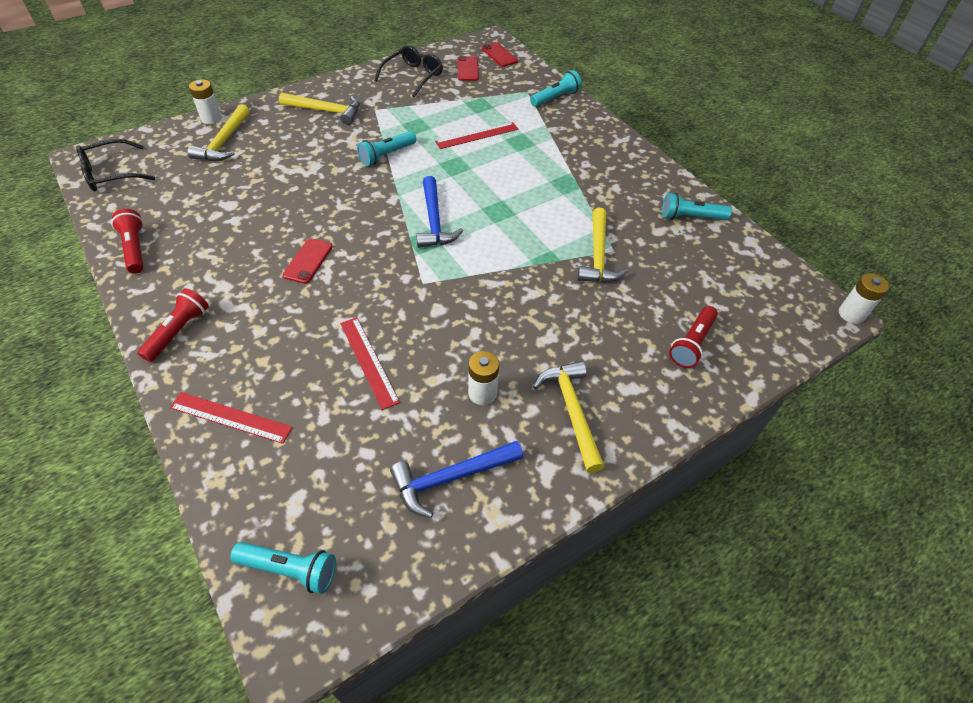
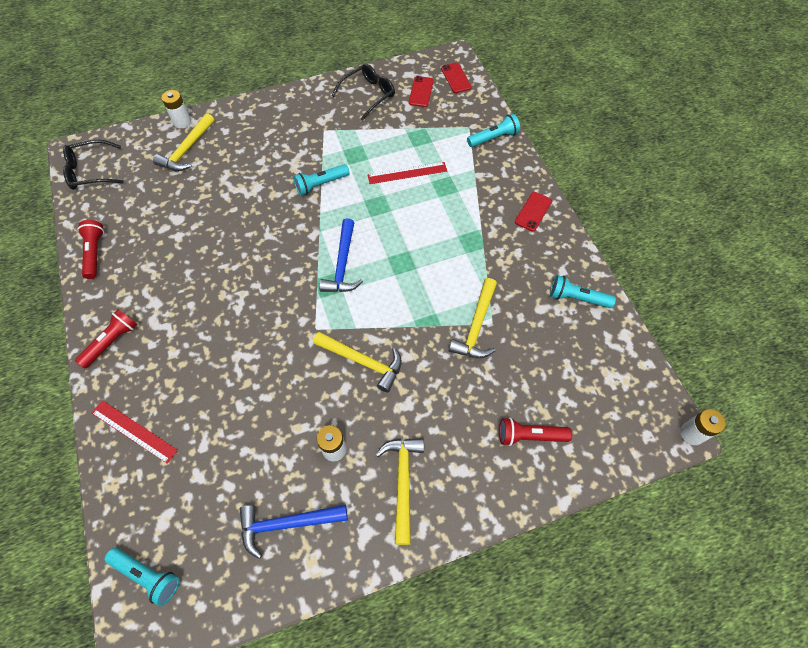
camera: 15 degrees right, 10 degrees up
(308, 261) = (227, 289): red phone -> red phone (533, 211)
(326, 111) = (281, 126): yellow hammer -> yellow hammer (363, 361)
(369, 361) = (251, 399): red ruler -> none
(692, 343) = (530, 436): red flashlight -> red flashlight turned 45 degrees clockwise

